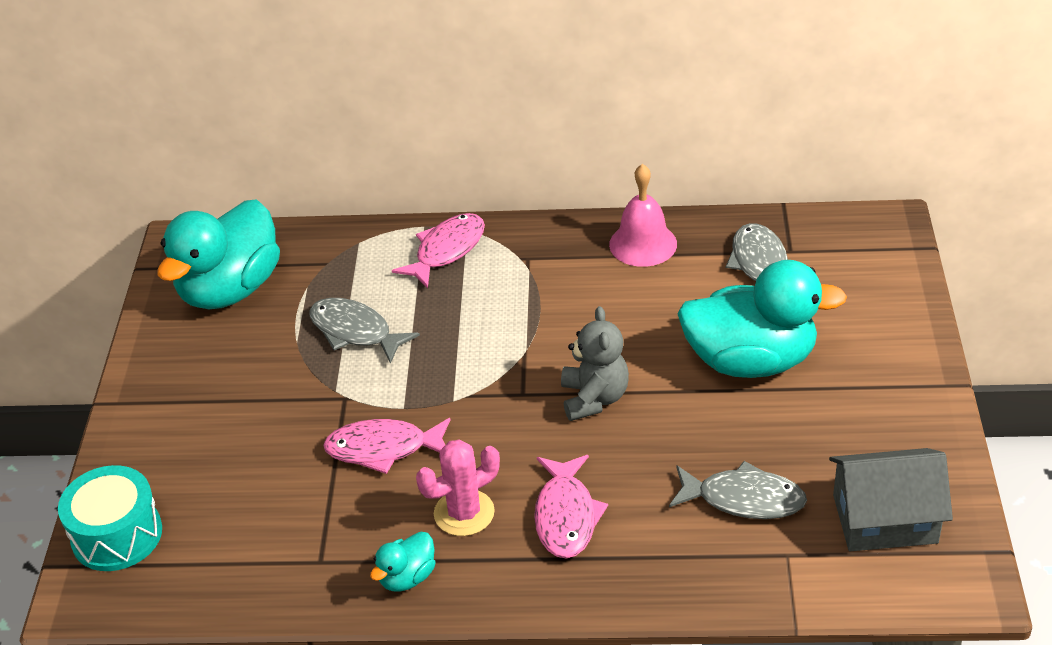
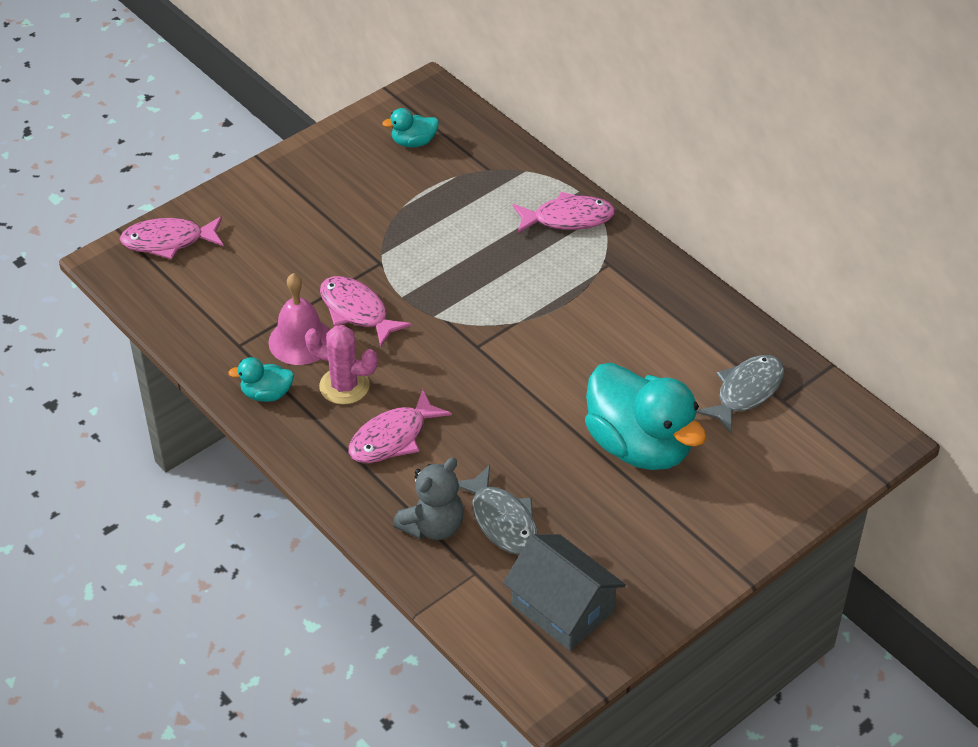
camera: 45 degrees right, 5 degrees up
(117, 535) = (168, 241): turquoise drum -> pink fish
(230, 289) = (413, 142): turquoise duck -> turquoise duck, size x0.44
(355, 332) = (442, 227): grey fish -> none
(594, 398) = (512, 385): grey teddy bear -> grey teddy bear (433, 526)
(643, 244) = (694, 315): pink bell -> pink bell (300, 341)

